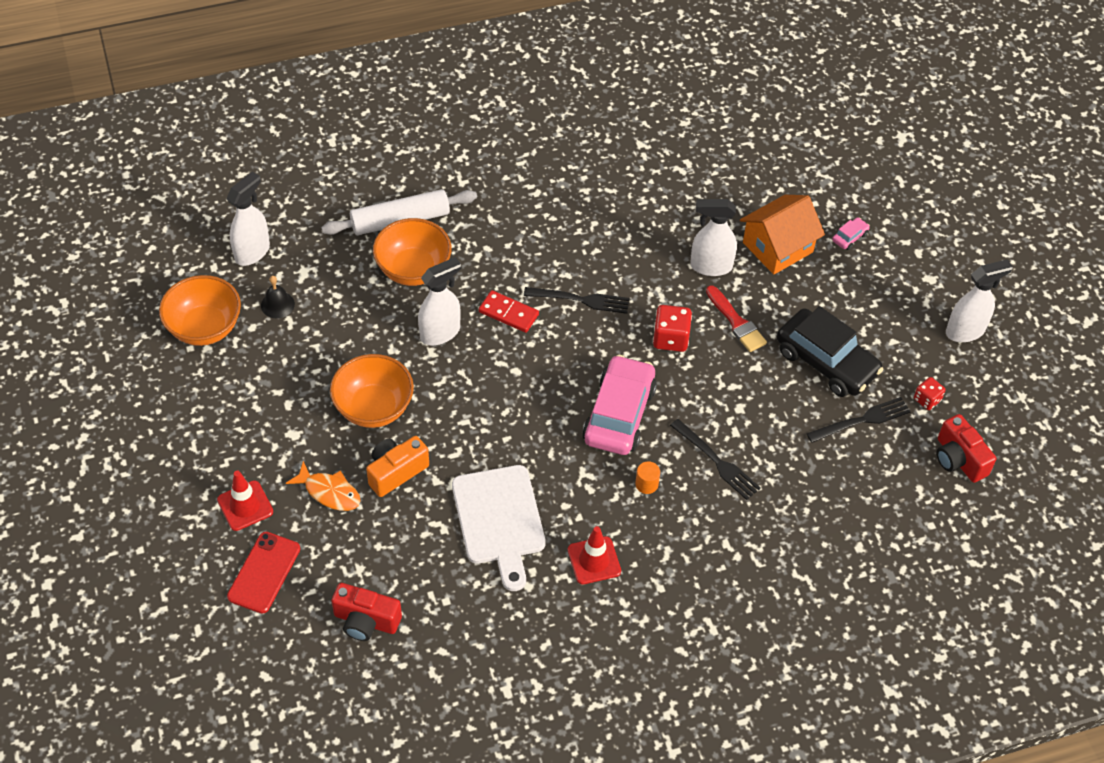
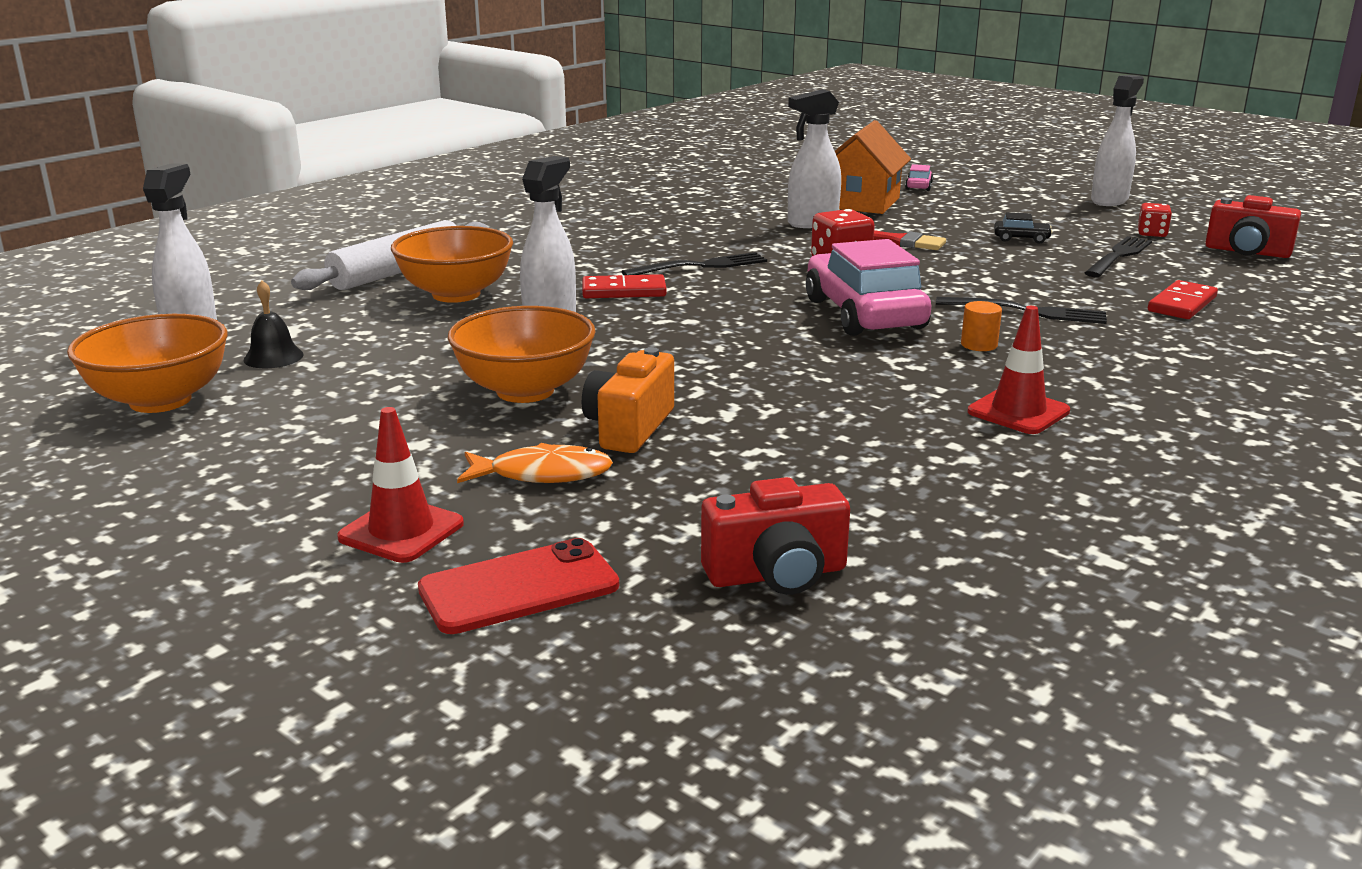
camera: 30 degrees left, 30 degrees down
(264, 572) = (519, 588): red phone -> red phone turned 75 degrees clockwise
(499, 520) = (840, 420): white cutting board -> none
(821, 502) = (1182, 304): none -> red domino
(826, 362) = (1021, 239): black car -> black car, size x0.40

